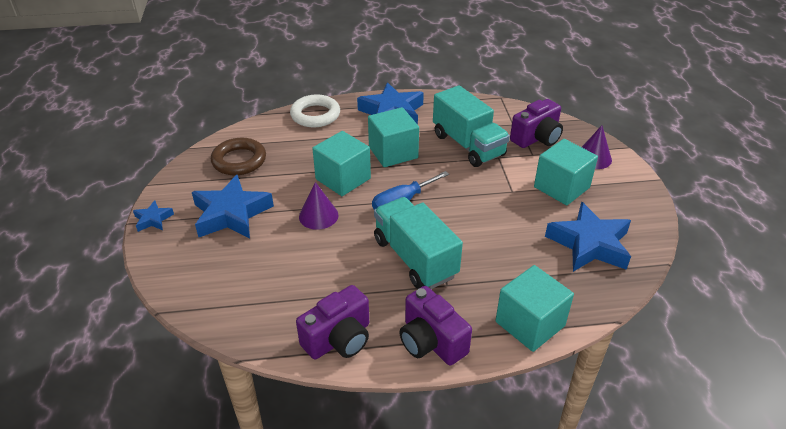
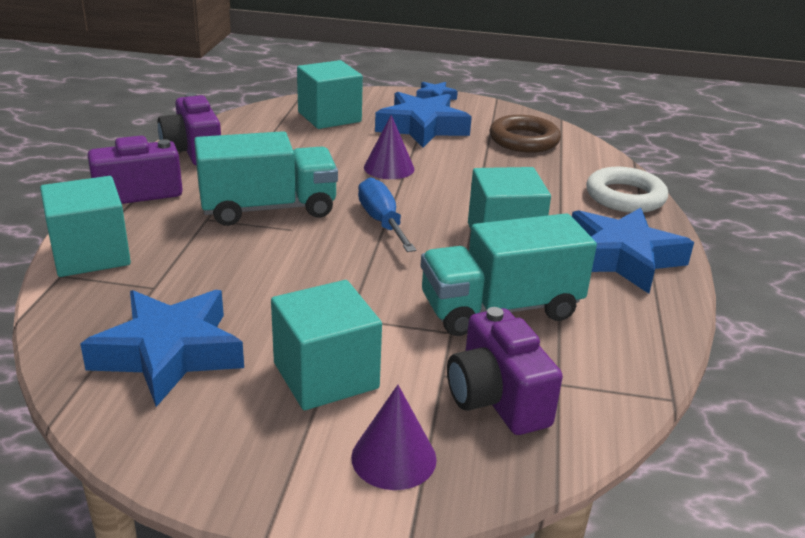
camera: 105 degrees right, 10 degrees down
(343, 179) = (455, 192): turquoise cube -> turquoise cube (329, 117)

